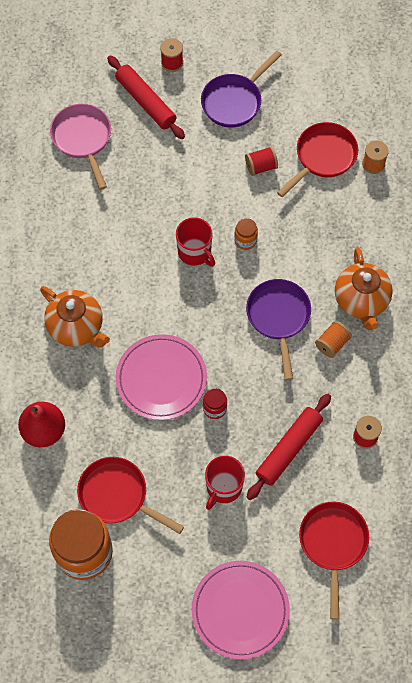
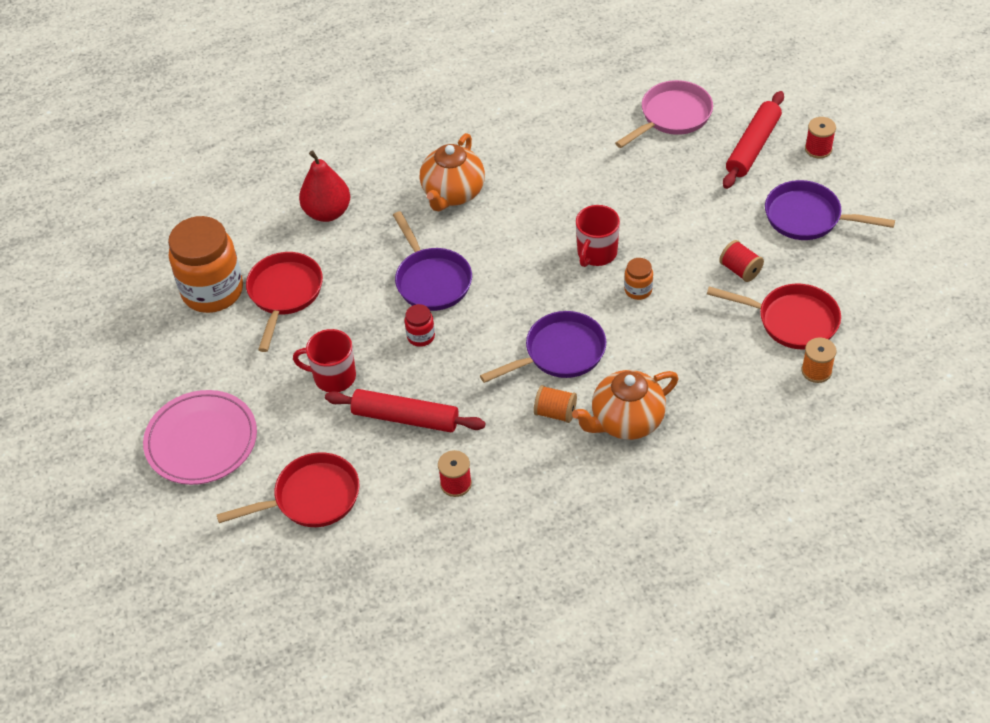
camera: 70 degrees right, 15 degrees down
(161, 379) = (431, 280): pink plate -> purple pan

